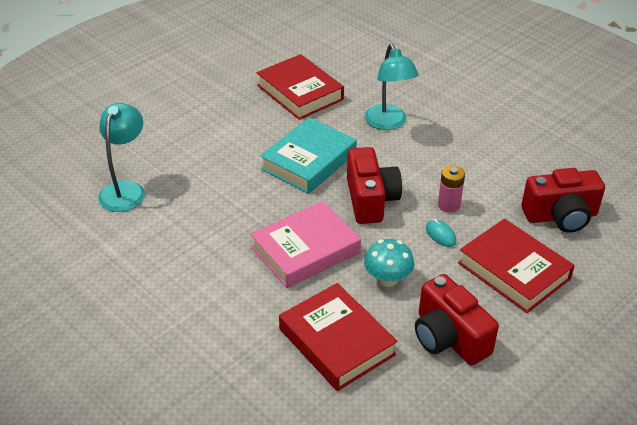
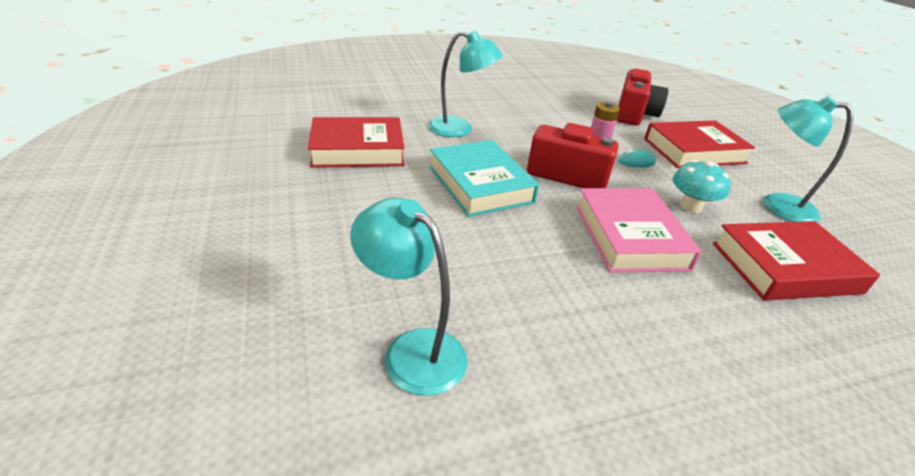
camera: 65 degrees left, 5 degrees down
(449, 337) = (777, 205): red camera -> turquoise lamp

